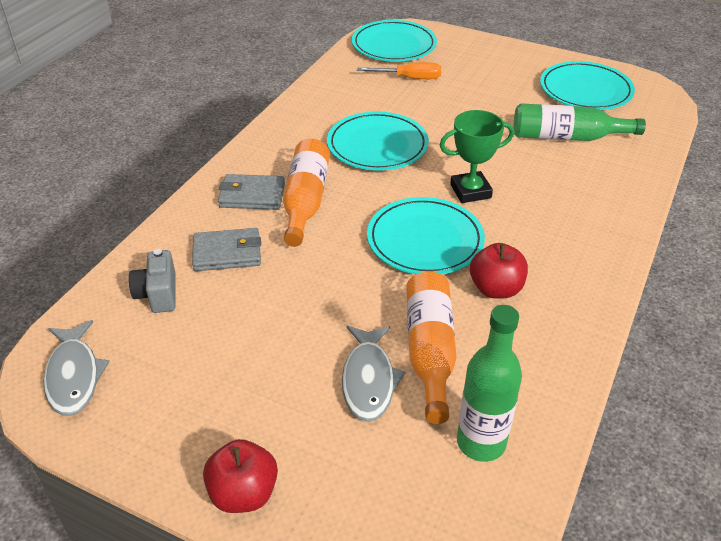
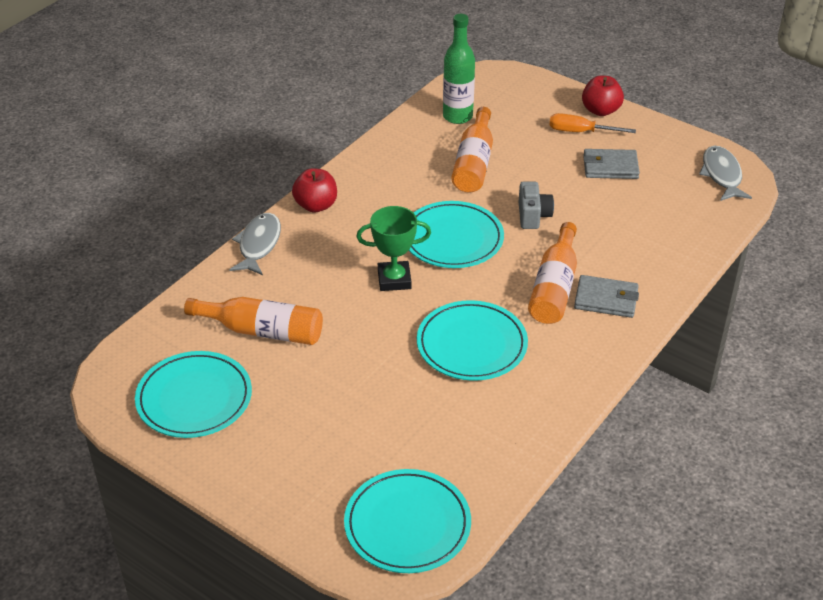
camera: 170 degrees left, 0 degrees up
(158, 294) = (676, 220): grey camera -> grey camera (533, 216)
(227, 253) = (624, 247): grey wallet -> grey wallet (610, 167)
(368, 380) = (520, 152): grey fish -> grey fish (258, 245)
(409, 78) = (405, 449): orange screwdriver -> orange screwdriver (580, 132)
(496, 289) = (409, 196): red apple -> red apple (316, 205)
(567, 137) = (262, 331): green bottle -> orange bottle

